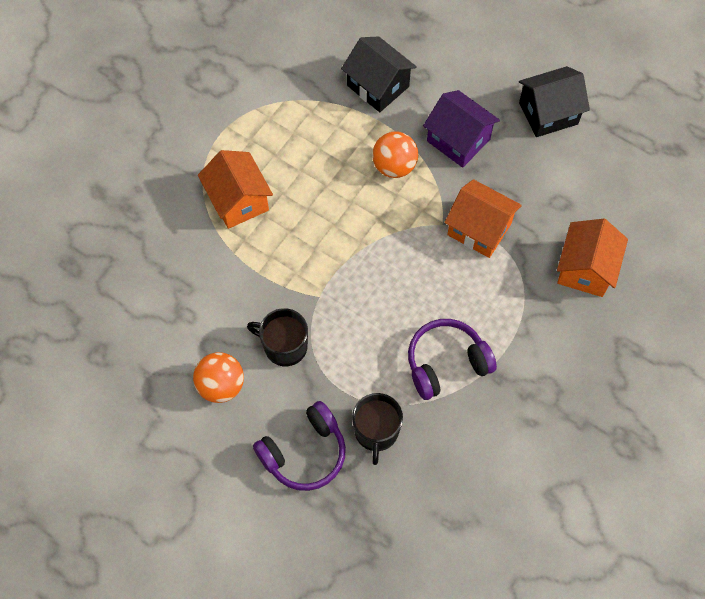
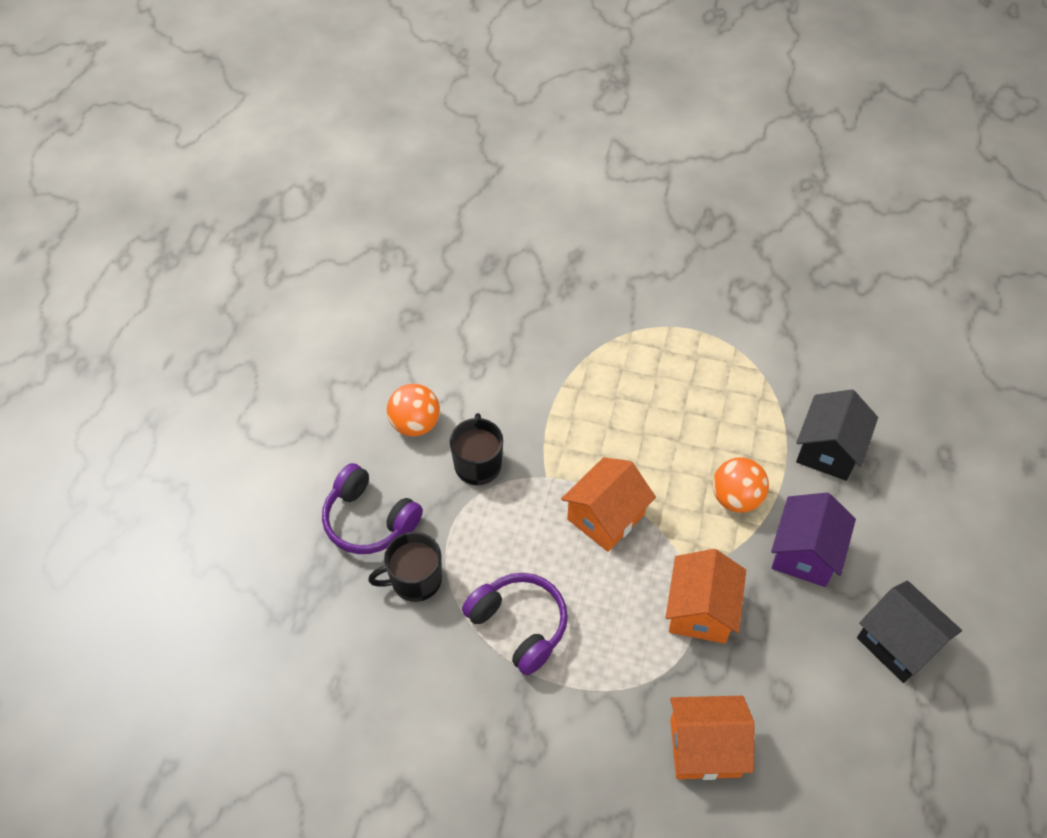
camera: 70 degrees right, 10 degrees down
(238, 200) = (621, 369): orange house -> orange house (606, 517)

